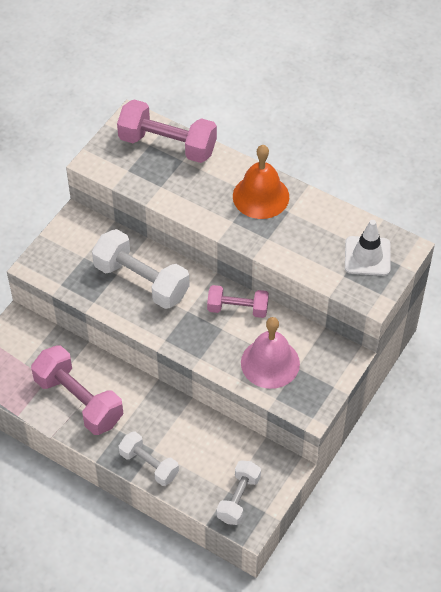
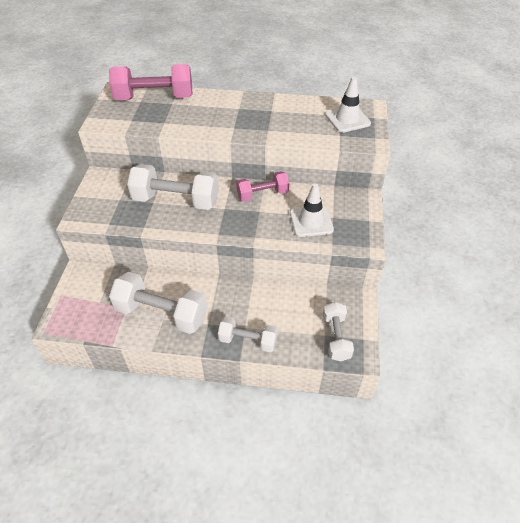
camera: 25 degrees left, 5 degrees down
(79, 401) = (161, 313): pink dumbbell -> white dumbbell
(261, 196) = (245, 107): orange bell -> none
(270, 363) = (311, 221): pink bell -> white traffic cone

